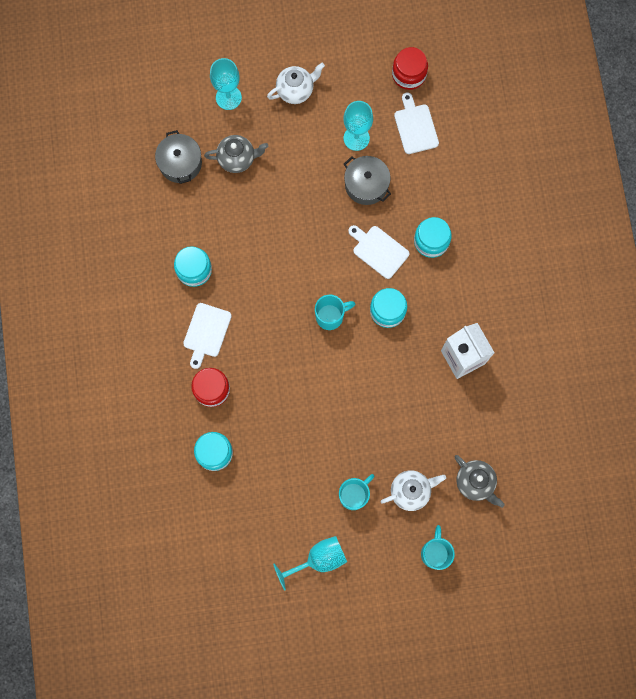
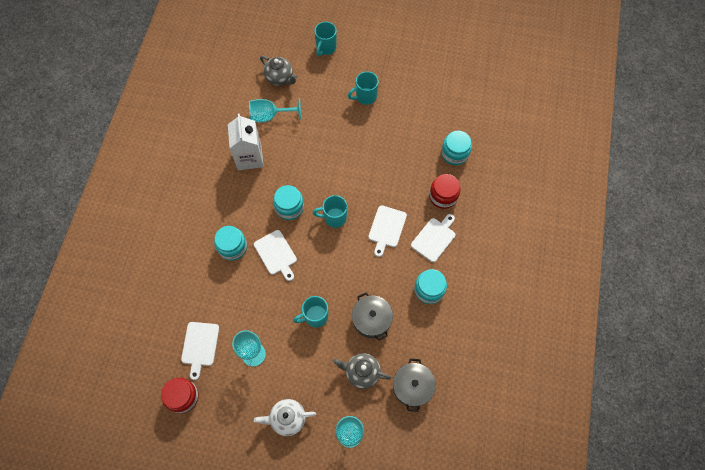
camera: 160 degrees left, 10 degrees down
(265, 325) = (386, 228): none -> white cutting board
(308, 198) = (315, 316): none -> turquoise mug
(319, 559) = (404, 68): turquoise goblet -> turquoise goblet (269, 116)
(366, 185) = (263, 310): grey pot -> grey pot (371, 319)
(410, 491) = (325, 87): white teapot -> none
(475, 482) = (280, 78): grey teapot -> grey teapot turned 150 degrees clockwise

